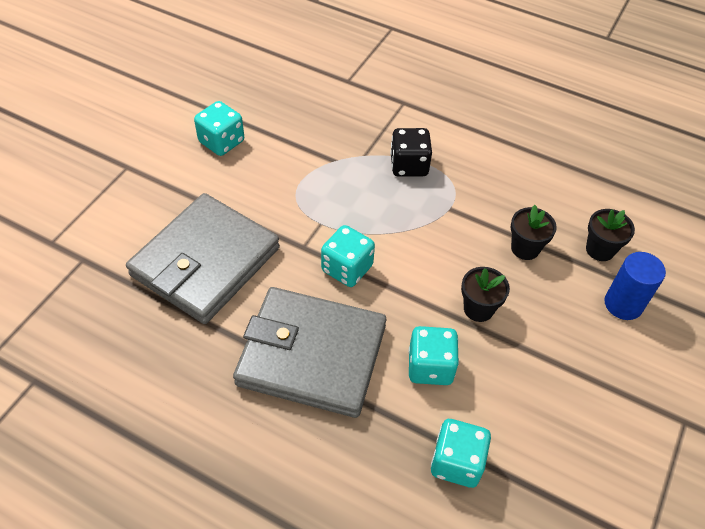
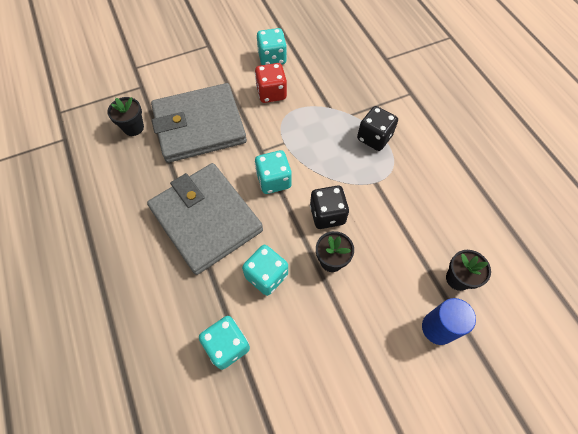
camera: 40 degrees right, 10 degrees up
(257, 179) = (271, 93): none -> red dice
(433, 268) = (327, 215): none -> black dice
(525, 248) = (402, 242): black flower pot -> black flower pot (133, 127)

